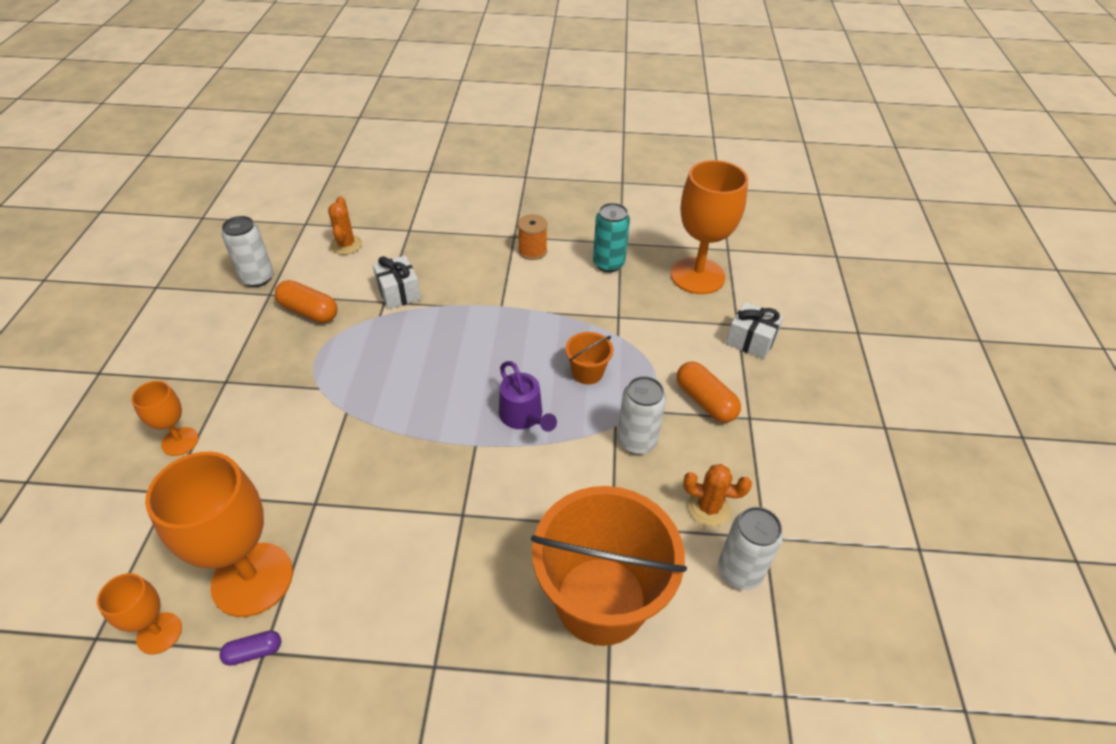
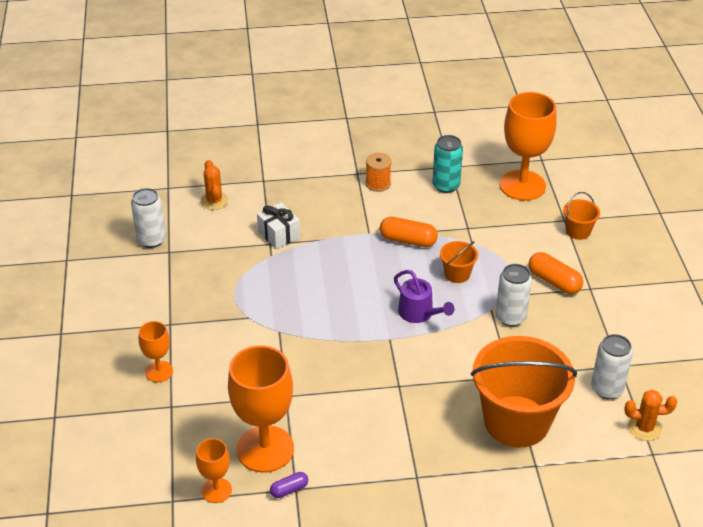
camera: 10 degrees left, 5 degrees down
(309, 311) = (210, 260): orange capsule -> orange capsule (408, 240)
(708, 507) = (575, 353): orange cactus -> orange cactus (644, 428)
(751, 341) = (578, 231): white gift -> orange bucket

